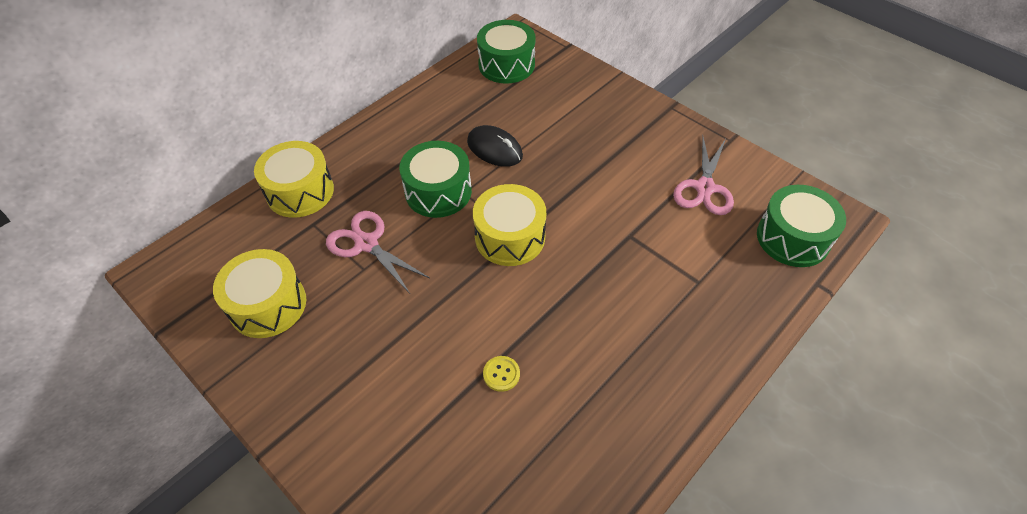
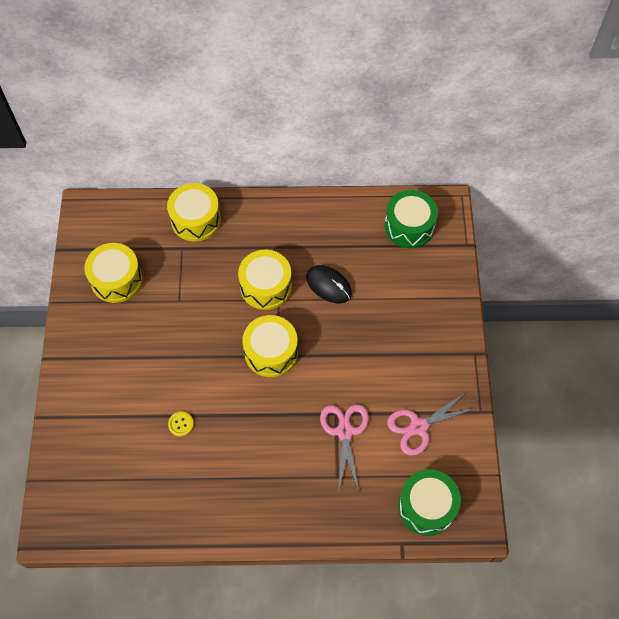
camera: 45 degrees right, 10 degrees up
(366, 244) = (195, 286): pink scissors -> pink scissors (345, 432)
(438, 191) = (266, 286): green drum -> yellow drum
(494, 149) = (328, 285): black mouse -> black mouse turned 45 degrees counterclockwise

